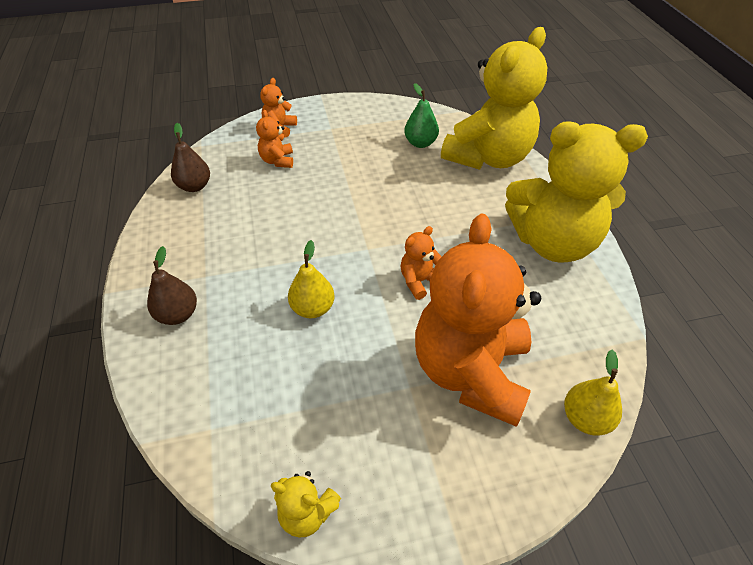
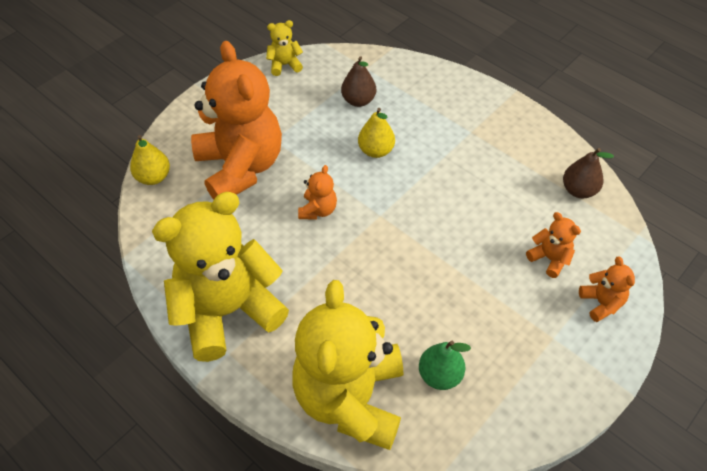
camera: 145 degrees right, 5 degrees up
(178, 314) = (455, 103): brown pear -> brown pear (358, 100)

